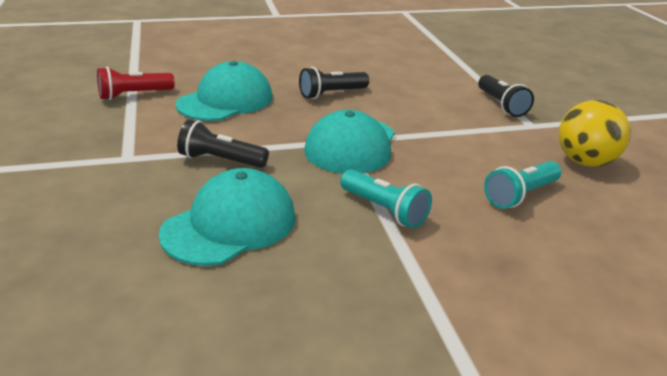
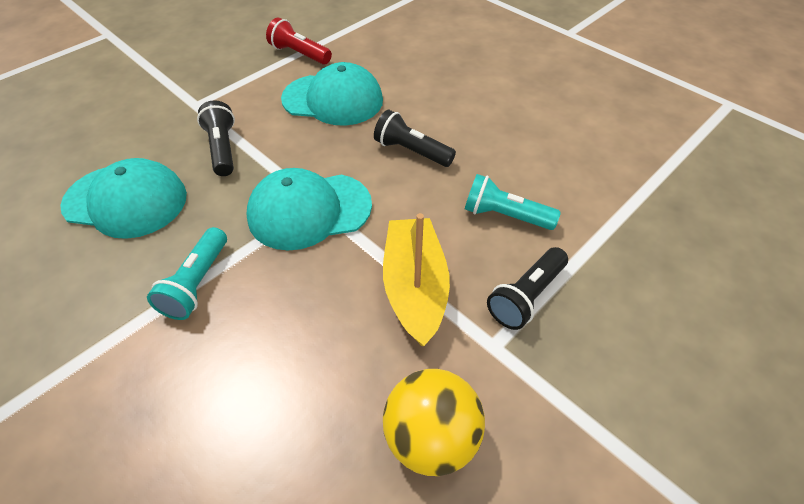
camera: 60 degrees right, 20 degrees up
(466, 132) = (415, 287): none -> yellow boat
(520, 195) = (293, 387): turquoise flashlight -> turquoise flashlight (504, 215)

